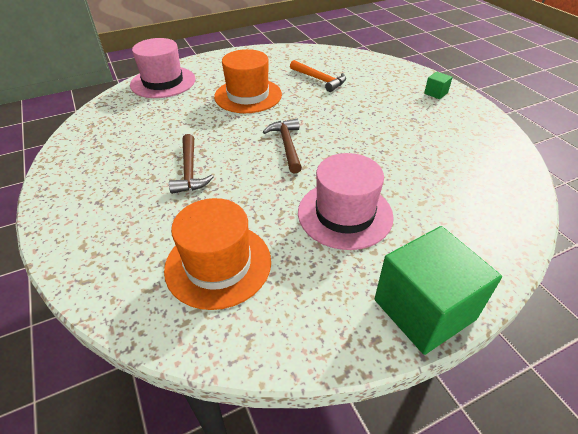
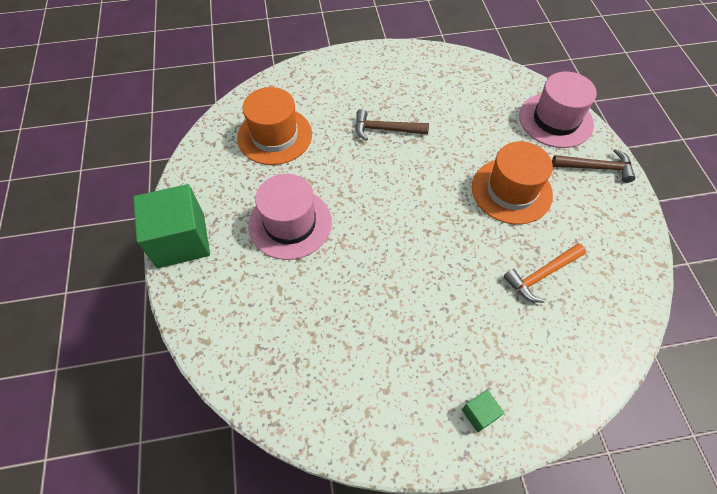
camera: 105 degrees right, 15 degrees up
(287, 145) = (402, 206): brown hammer -> brown hammer (596, 168)

